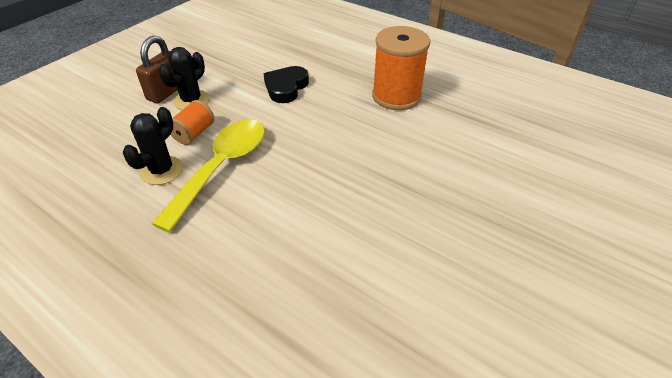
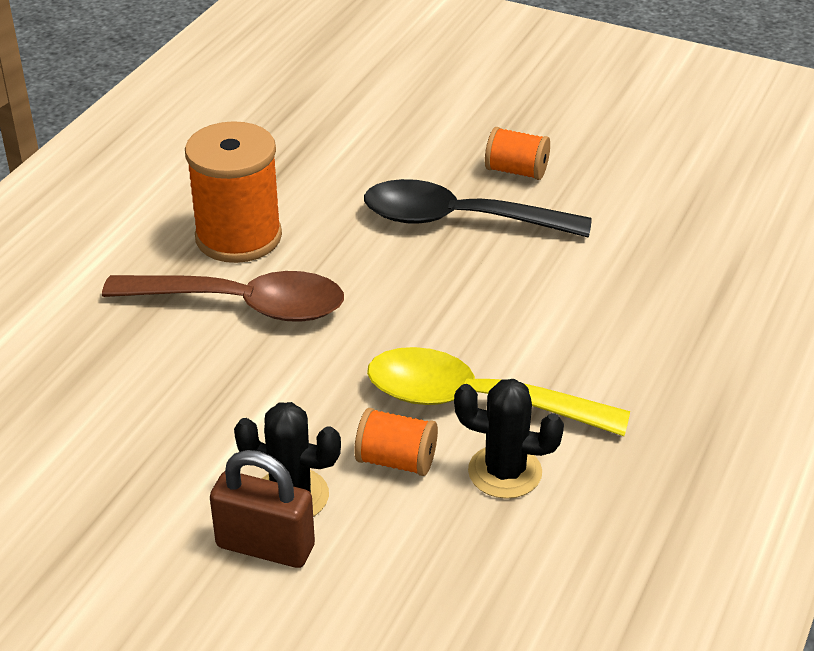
camera: 100 degrees left, 5 degrees down
(286, 87) = (226, 370): black heart -> none
(335, 95) = (243, 305): none -> brown spoon
(404, 186) = (458, 220): none -> black spoon
(468, 229) = (516, 171): none -> orange spool

